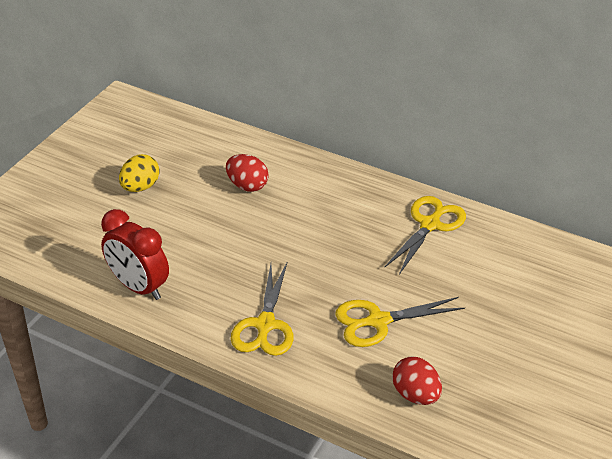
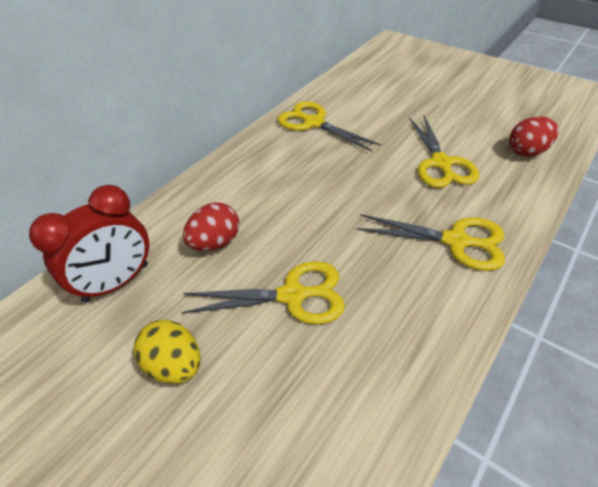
camera: 80 degrees left, 5 degrees up
(139, 287) = (397, 370): red clock -> red clock (116, 283)
(198, 232) = (292, 295): none -> yellow scissors

